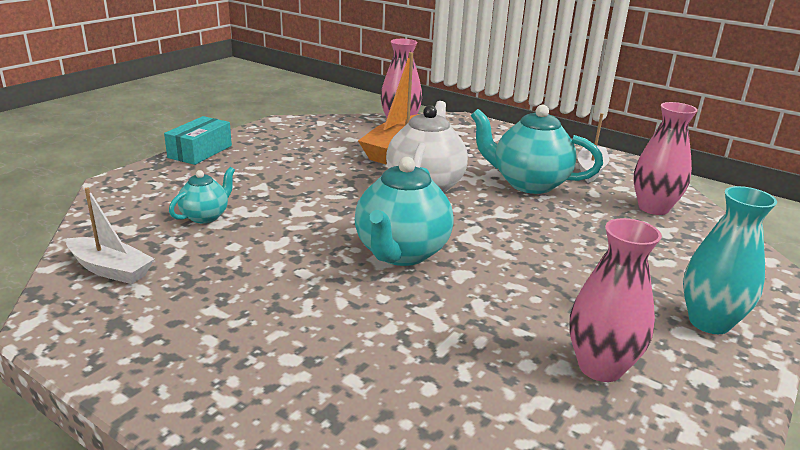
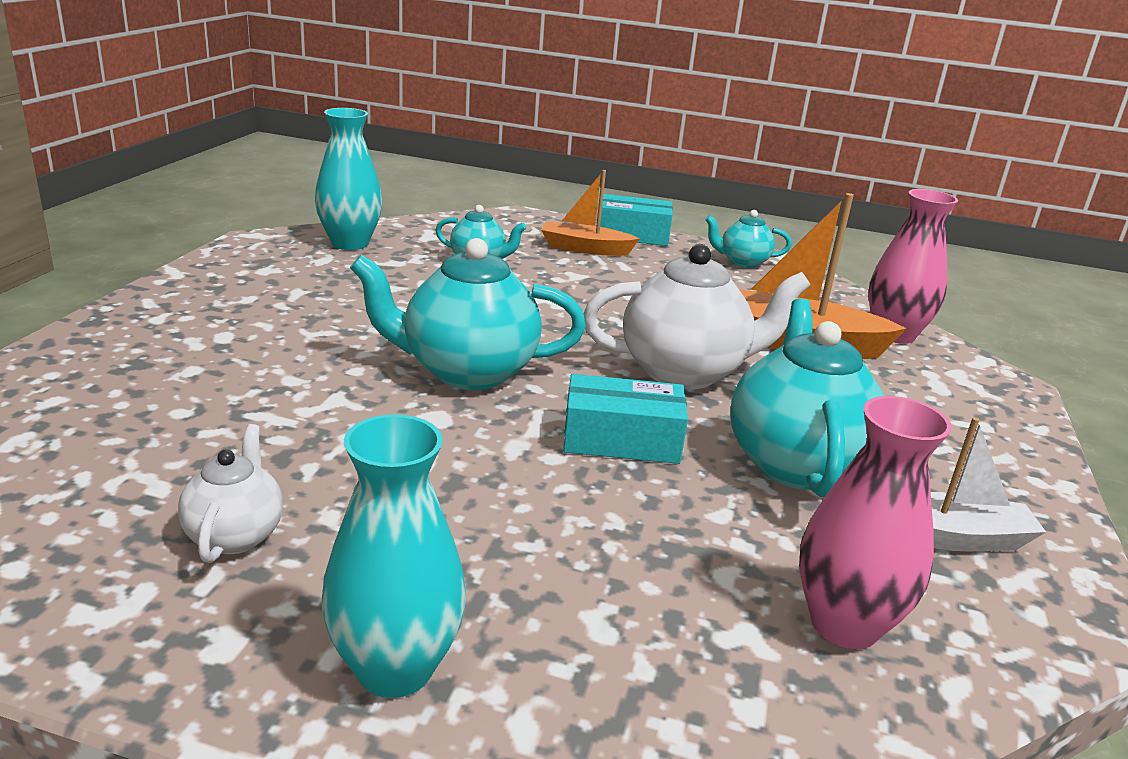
camera: 70 degrees right, 0 degrees up
(110, 269) = (350, 243): white boat -> turquoise vase
(213, 172) = (585, 249): none -> orange boat
(277, 132) = (742, 262): none -> turquoise teapot
(500, 221) = (621, 440): none -> turquoise box
(600, 367) = (235, 535): pink vase -> white teapot

